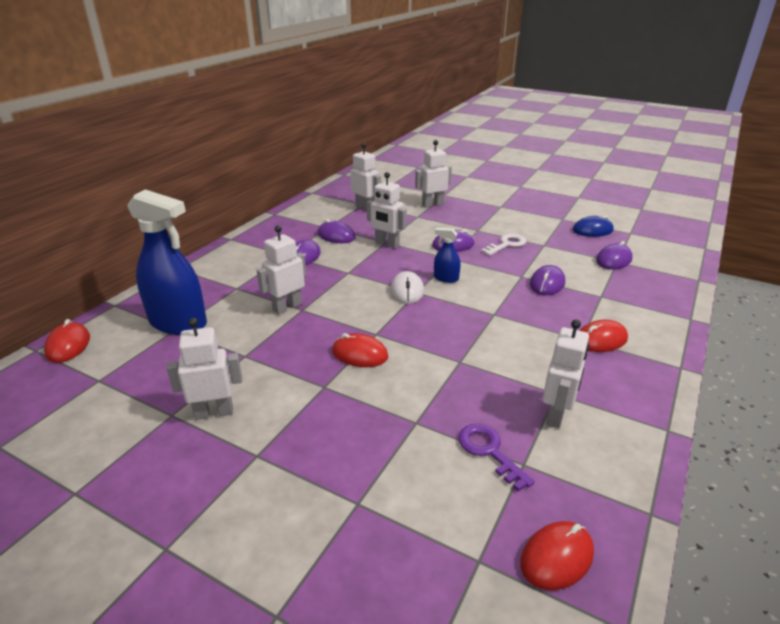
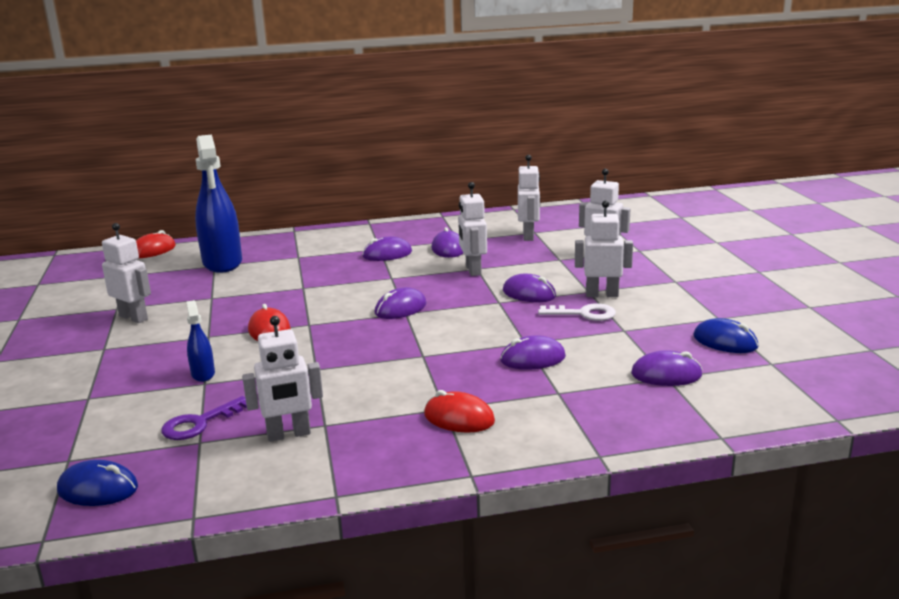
camera: 50 degrees right, 10 degrees down
(287, 307) = (298, 282): white robot -> white robot (602, 295)
(407, 291) = (400, 308): white mouse -> purple mouse
(446, 278) = (453, 314): blue spray bottle -> blue spray bottle (203, 374)
(489, 451) = (200, 423): purple key -> purple key turned 150 degrees counterclockwise
(556, 557) = (98, 489): red mouse -> blue mouse

